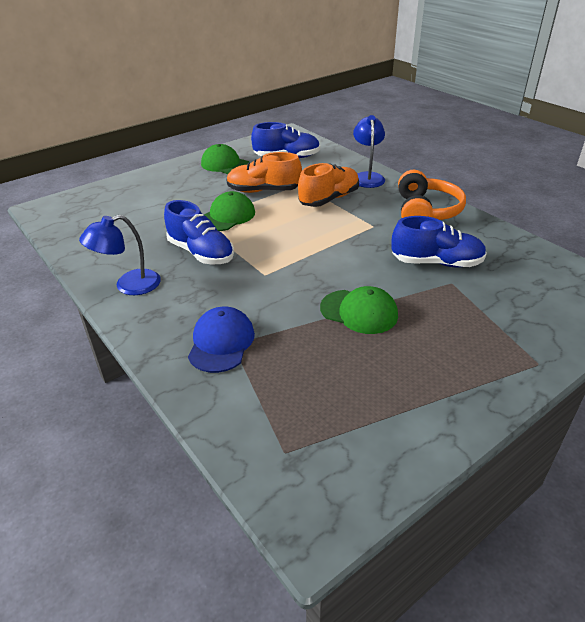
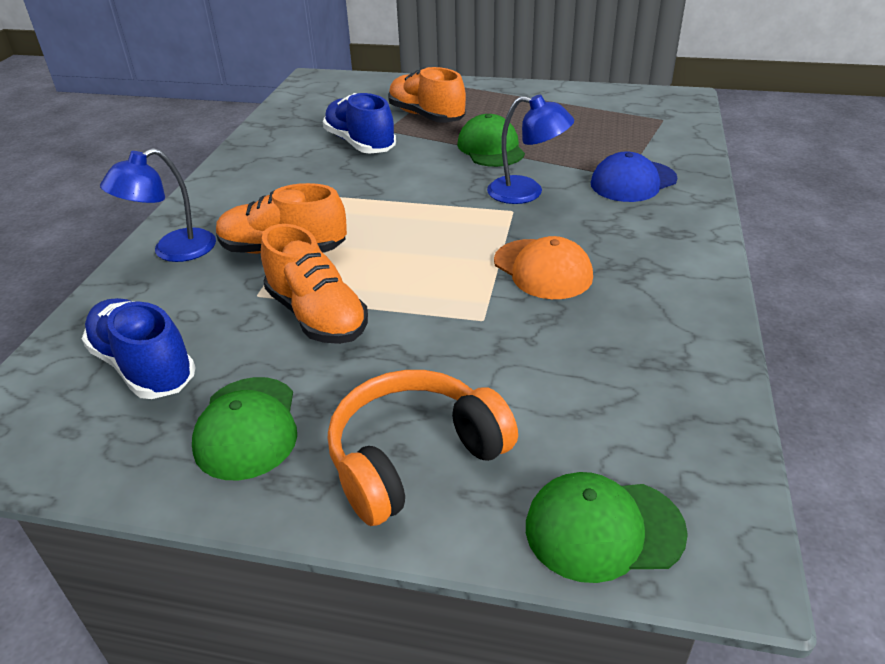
camera: 130 degrees left, 0 degrees up
(129, 285) = (673, 276): blue lamp -> blue lamp (526, 192)
(201, 253) = (542, 269): blue shoe -> orange cap
(227, 216) = (434, 303): green cap -> green cap (603, 529)
(425, 211) = (248, 180): orange headphones -> orange headphones (414, 458)
(460, 312) = (426, 116): none -> orange shoe

